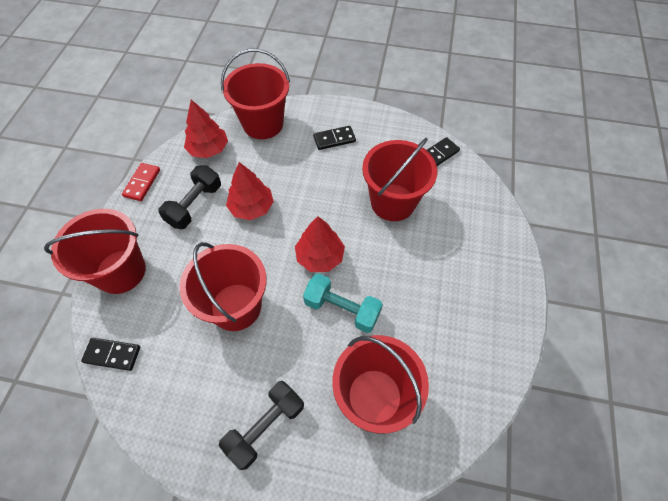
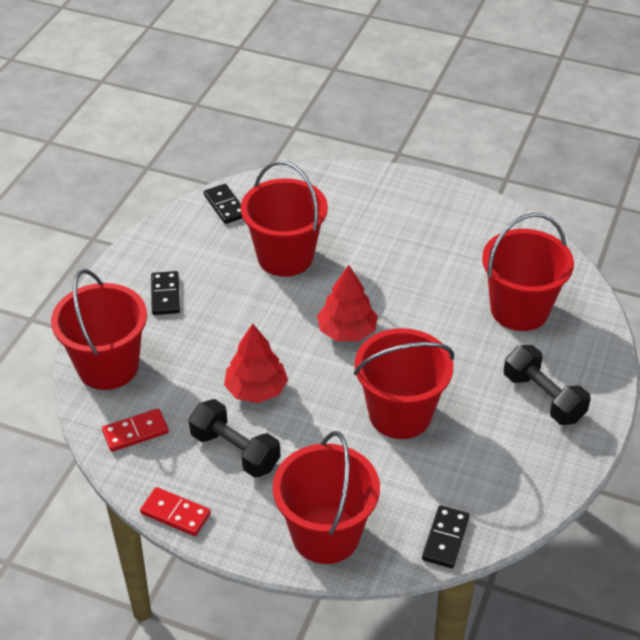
camera: 80 degrees left, 15 degrees down
(208, 149) = (135, 432): red tree -> red domino
(342, 309) = (418, 321): turquoise dumbbell -> none

